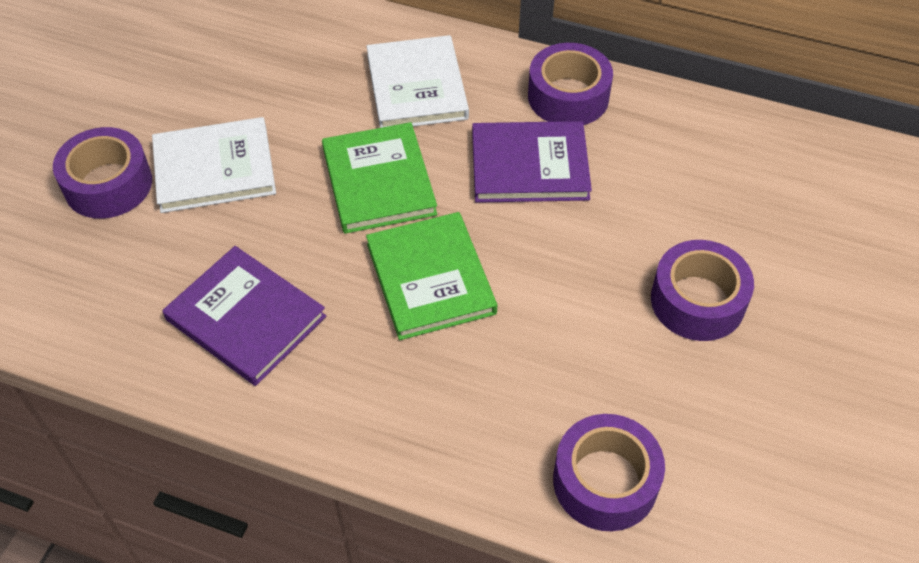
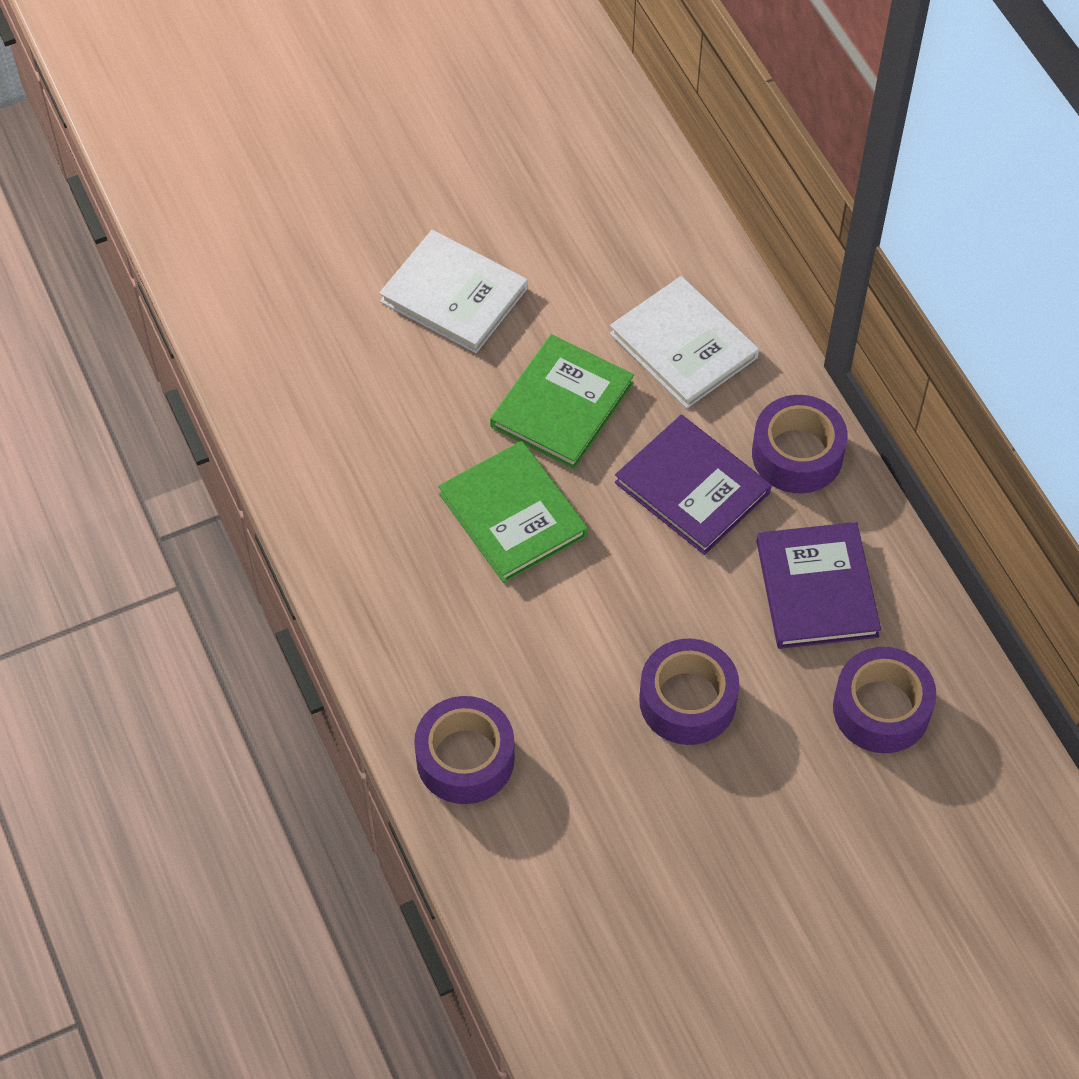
camera: 45 degrees right, 5 degrees up
(108, 184) = (367, 247): purple tape -> purple tape (881, 709)
(246, 318) = (355, 435): purple book -> purple book (816, 588)
(417, 87) = (683, 345): white book -> white book turned 75 degrees counterclockwise
(430, 278) = (513, 515): green book -> green book turned 60 degrees counterclockwise

